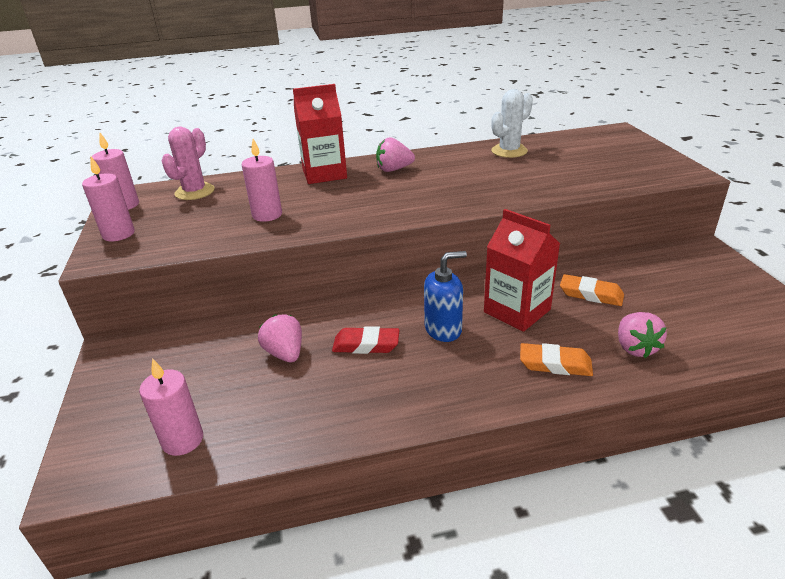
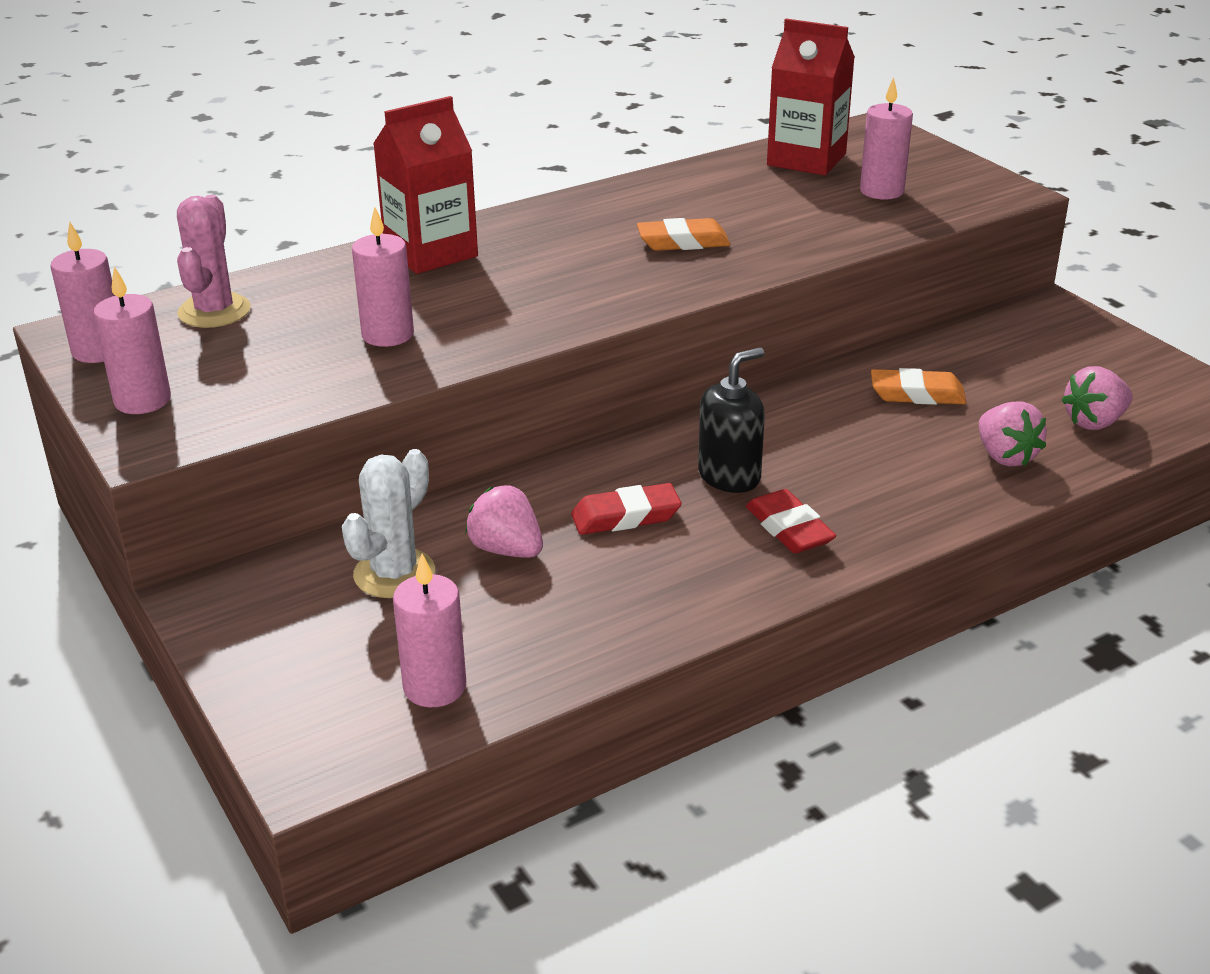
camera: 20 degrees left, 0 degrees up
(394, 169) = (548, 232): pink strawberry -> pink strawberry (1094, 422)
(443, 329) = (729, 476): blue soap dispenser -> black soap dispenser
(462, 373) = (789, 529): none -> red eraser
(509, 151) = (721, 180): white cactus -> white cactus (394, 574)
(517, 311) = (823, 434): red carton -> red carton (806, 159)
(555, 364) = (909, 495): orange eraser -> orange eraser (683, 242)
(603, 165) = (881, 191): none -> pink candle

